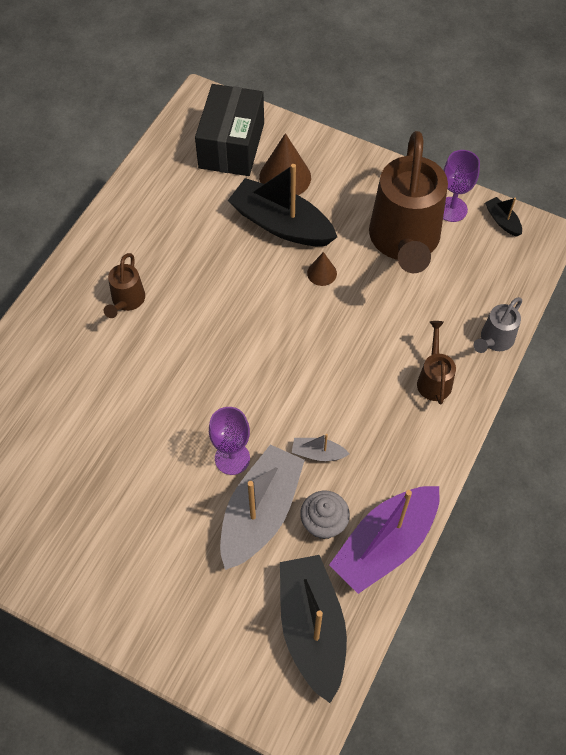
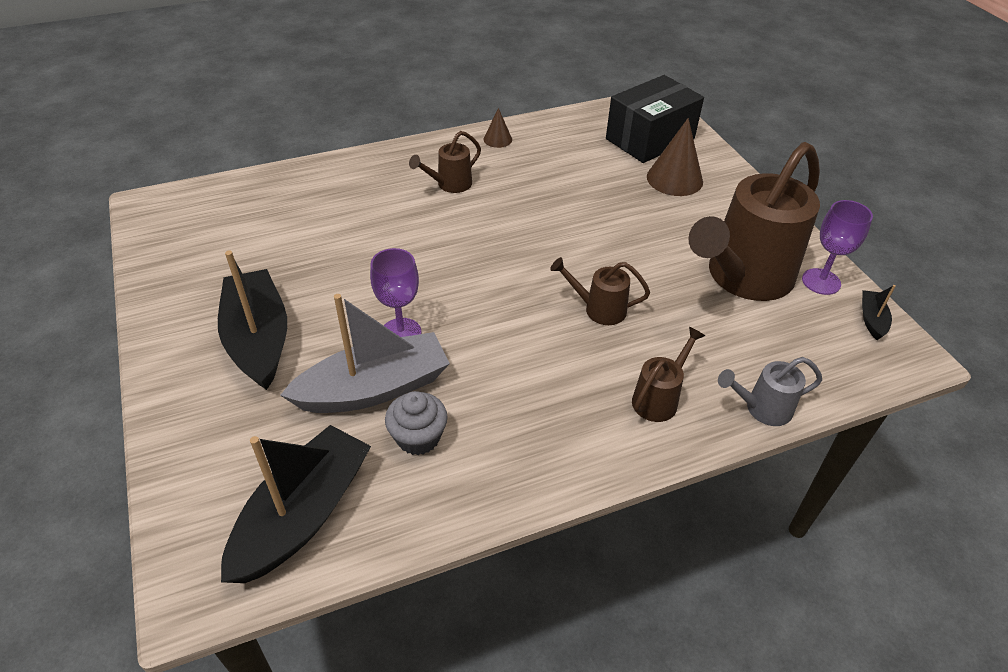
camera: 40 degrees right, 15 degrees down
(281, 224) = (635, 206): black boat -> black boat (258, 339)
(318, 453) = (478, 380): grey boat -> none
(322, 273) = (635, 256): brown cone -> brown cone (497, 139)
(339, 337) = (599, 309): none -> brown watering can
(385, 544) = (453, 500): purple boat -> none

